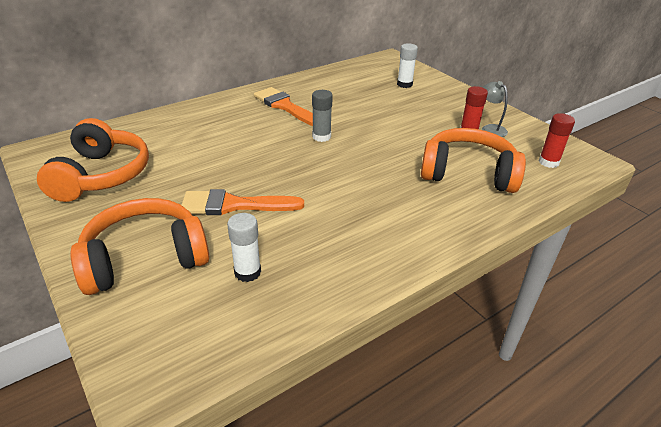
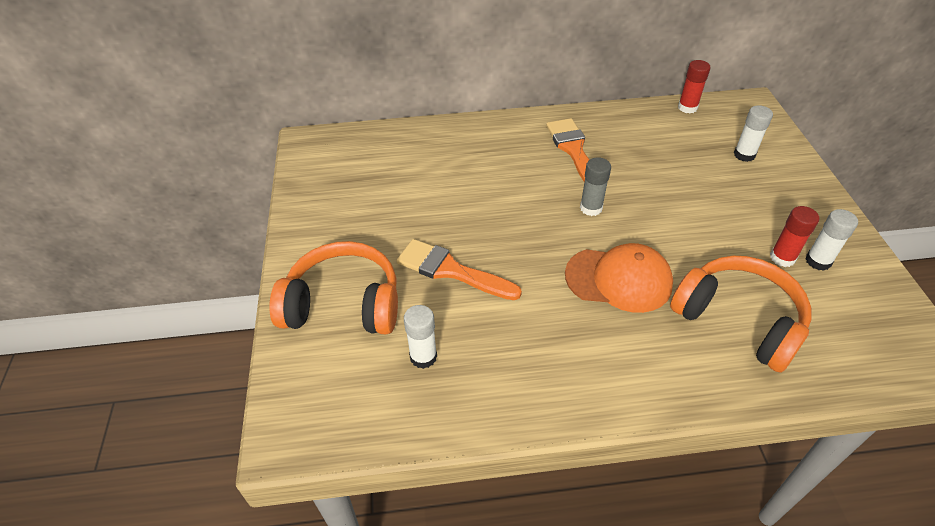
camera: 30 degrees right, 10 degrees up
(101, 175) = (349, 191): orange headphones -> none
(372, 173) = (619, 279): none -> orange cap
(490, 128) = (818, 261): grey lamp -> white glue stick
(548, 162) = (865, 341): red glue stick -> red glue stick (687, 107)

